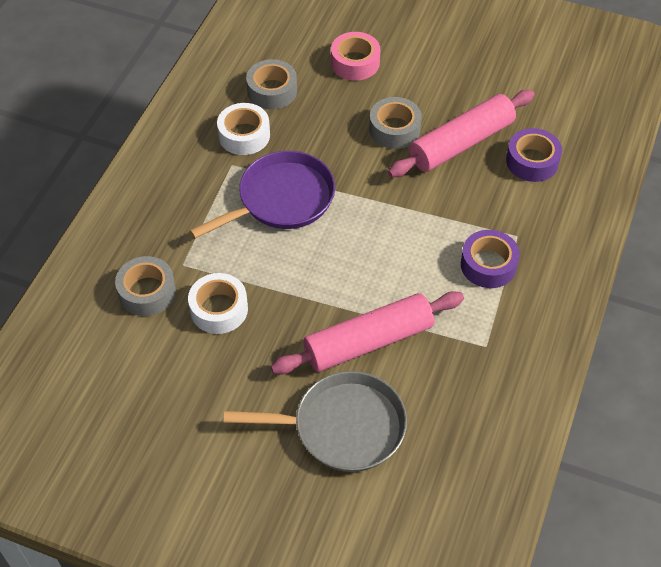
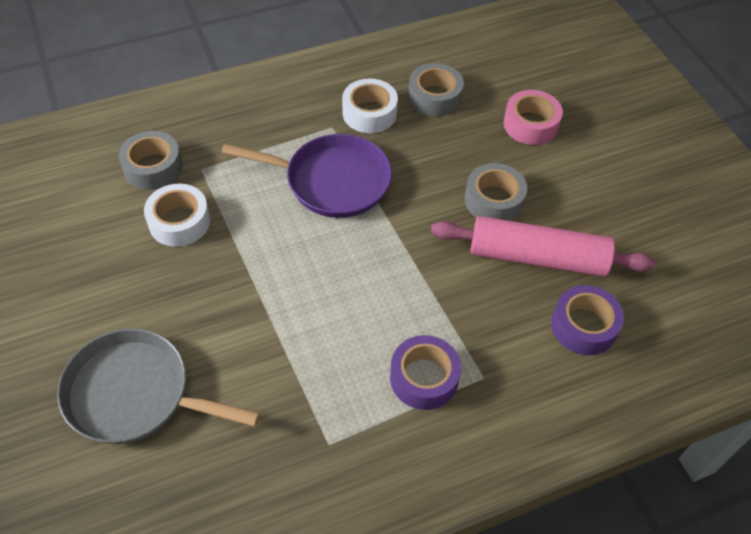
camera: 45 degrees right, 0 degrees up
(342, 427) = (135, 394): grey pan -> grey pan turned 150 degrees clockwise
(368, 341) = (244, 347): pink rolling pin -> none

